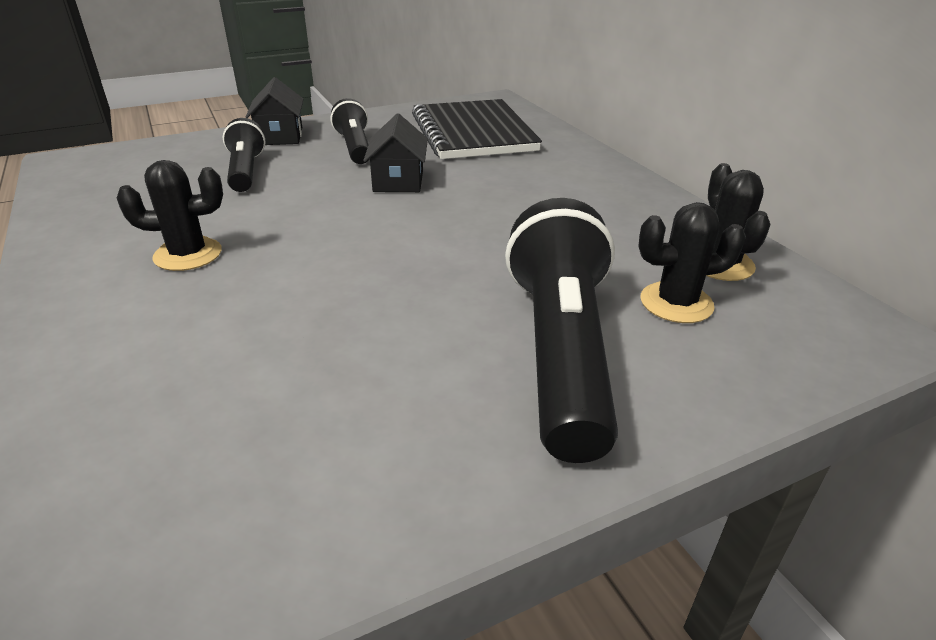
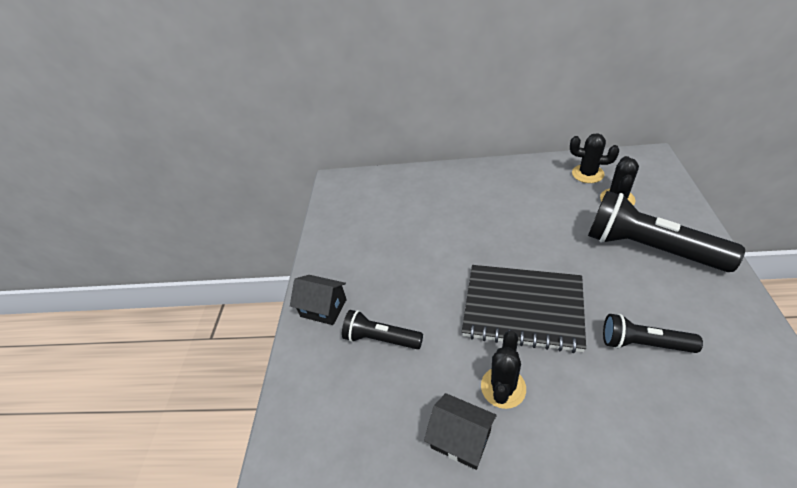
camera: 55 degrees left, 10 degrees up
(355, 147) = (373, 269): black flashlight -> black flashlight (643, 343)
(398, 181) = (441, 259): black house -> black house (461, 439)
(472, 133) = (386, 207): black notebook -> black notebook (522, 309)

